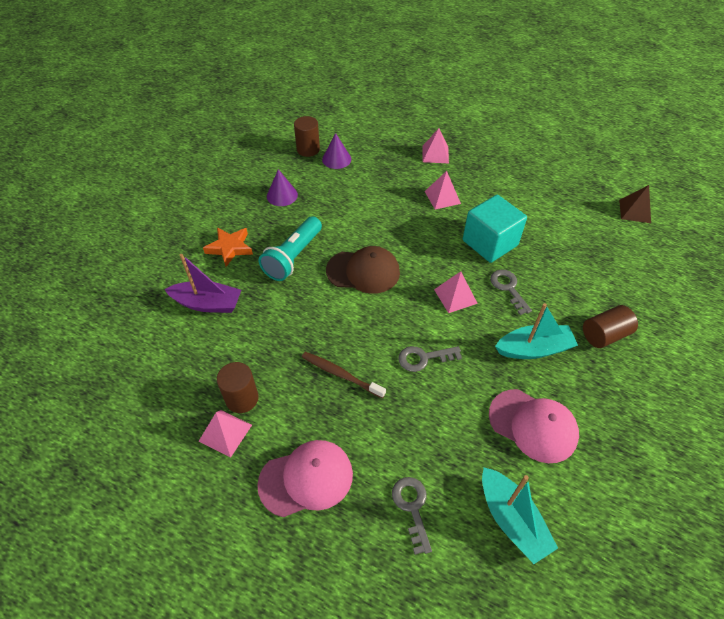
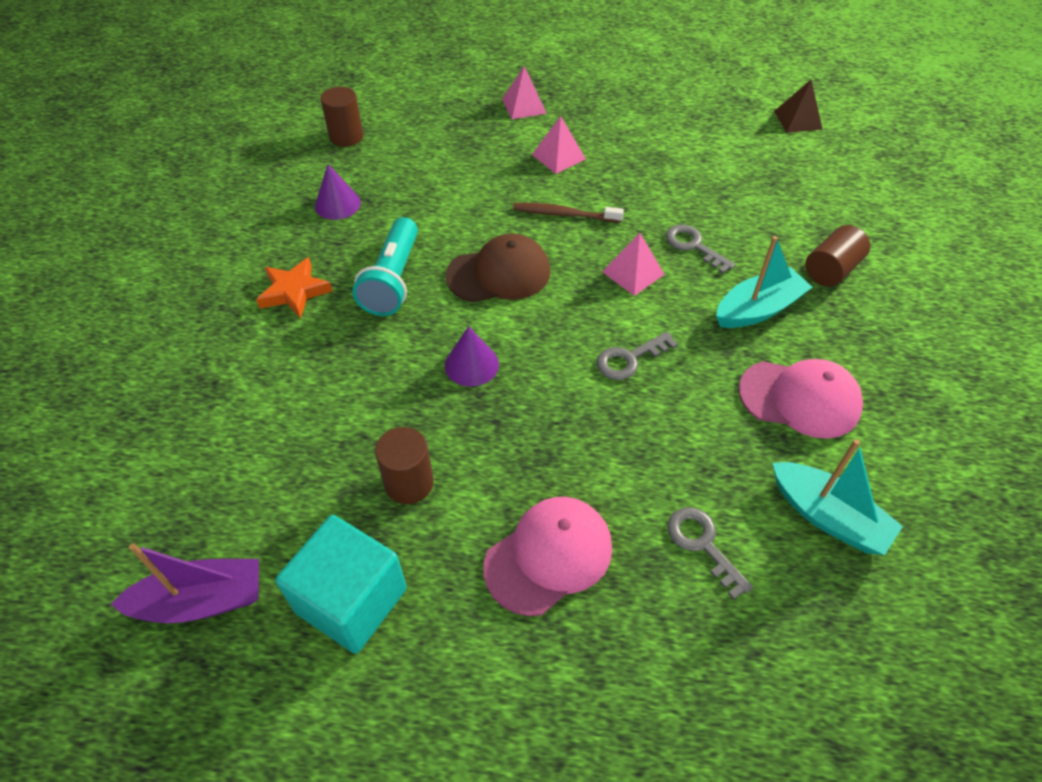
camera: 20 degrees left, 0 degrees up
(207, 304) = (297, 373): purple boat -> purple boat (202, 601)
(225, 433) = (407, 535): pink pyramid -> none
(336, 159) = (393, 140): purple cone -> purple cone (471, 364)
(341, 374) = (531, 411): brown toothbrush -> brown toothbrush (564, 214)
(490, 243) = (645, 198): turquoise cube -> turquoise cube (351, 600)

